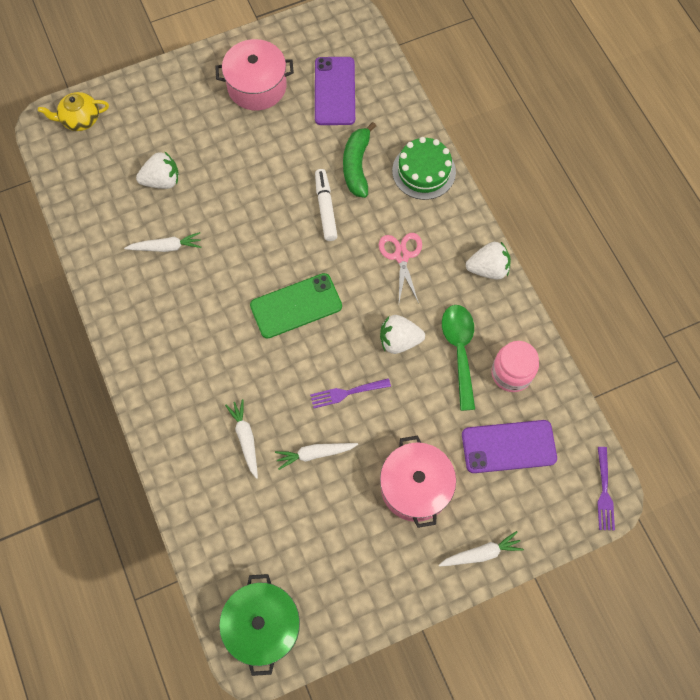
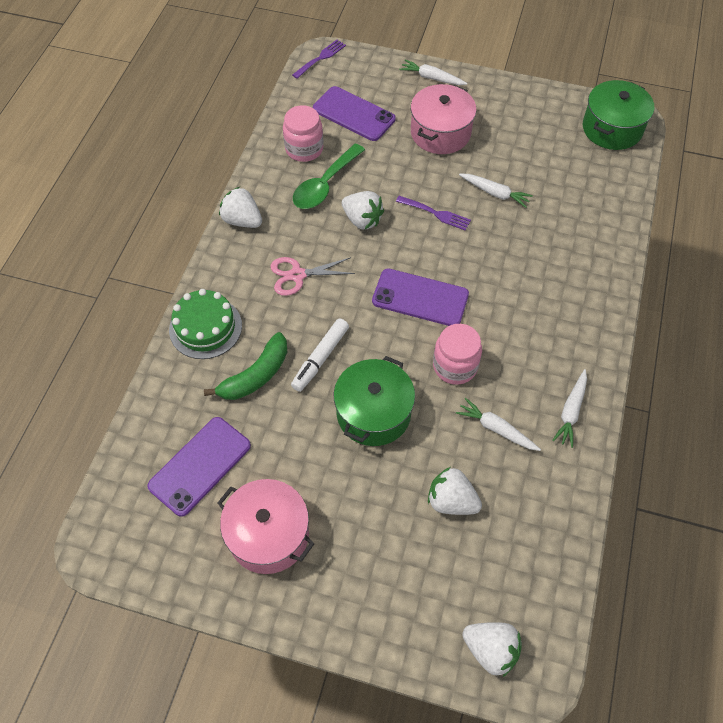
camera: 140 degrees left, 10 degrees down
(80, 119) = (490, 650): yellow teapot -> white strawberry
(228, 271) = (455, 366): none -> pink jar
(245, 439) = (540, 235): white carrot -> white carrot (571, 411)
(256, 198) = (373, 413): none -> green pot
(296, 306) = (420, 298): green phone -> purple phone
(401, 256) = (297, 275): pink scissors -> pink scissors turned 45 degrees clockwise

